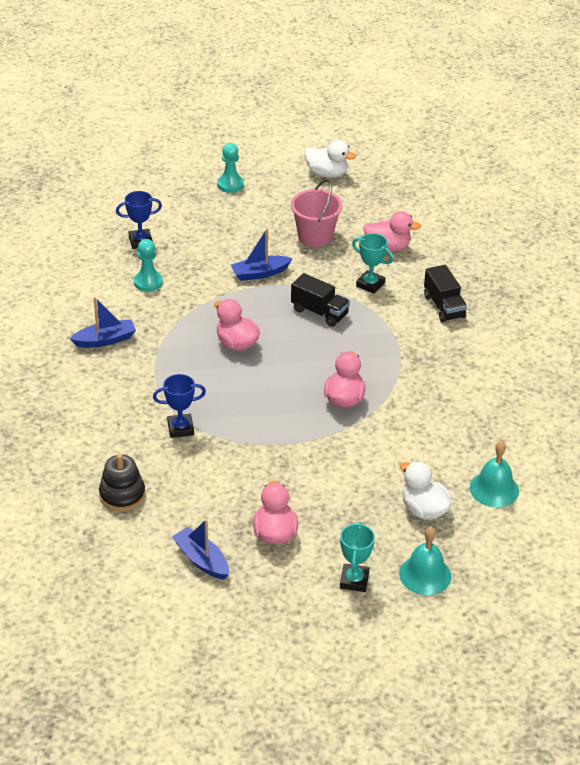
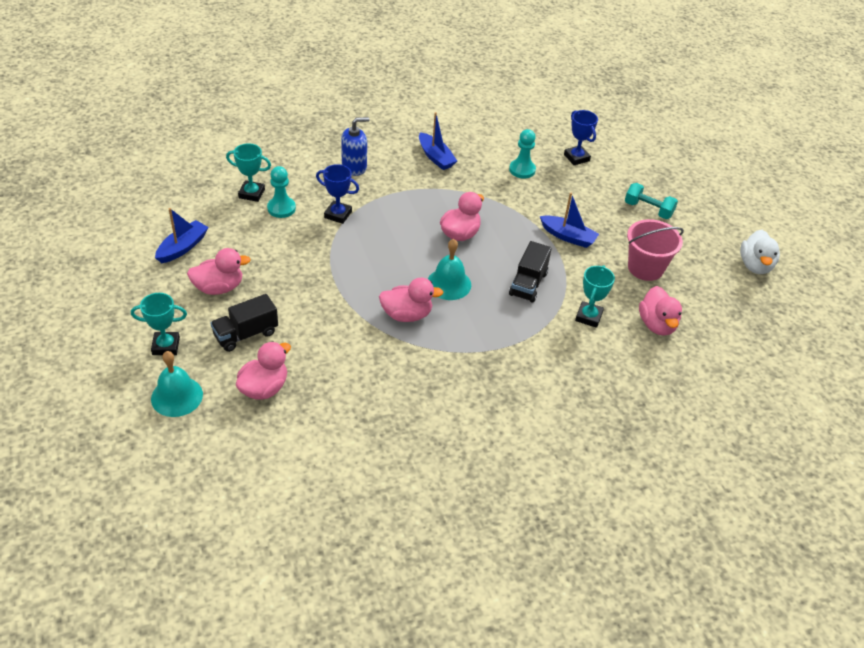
camera: 75 degrees right, 5 degrees up
(101, 405) = (354, 167): none -> blue soap dispenser
(122, 495) = (251, 193): black stacking toy -> turquoise trophy
(180, 428) = (338, 214): blue trophy -> blue trophy turned 45 degrees counterclockwise
(230, 184) = (693, 200): turquoise pawn -> turquoise pawn (281, 208)
(235, 215) = (648, 209): none -> turquoise dumbbell
(260, 273) = (568, 236): blue boat -> blue boat turned 150 degrees clockwise
(423, 510) = (264, 388): white duck -> pink duck
(444, 306) = (579, 379): black truck -> black truck (246, 334)
(494, 489) = (303, 443): turquoise bell -> turquoise bell (449, 284)

